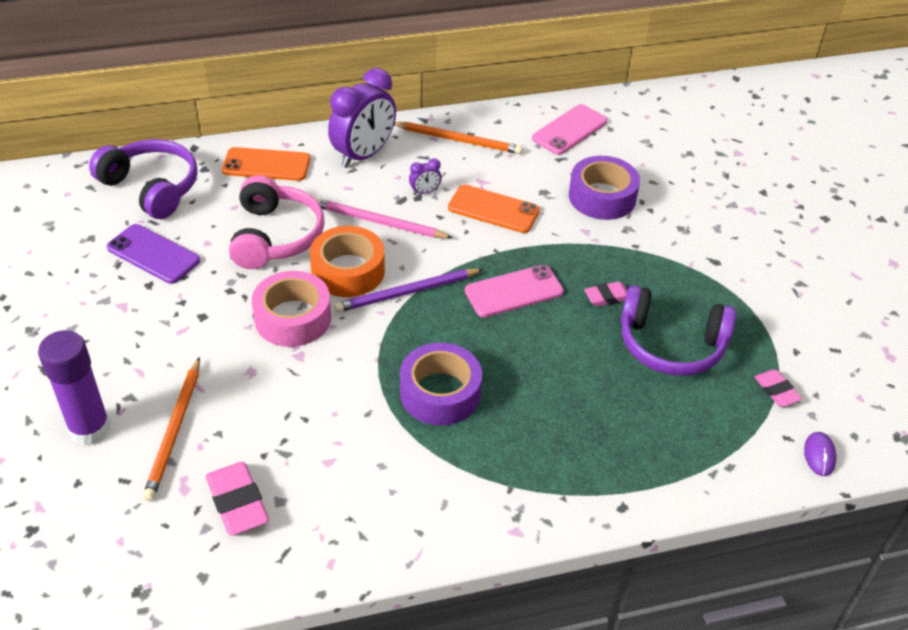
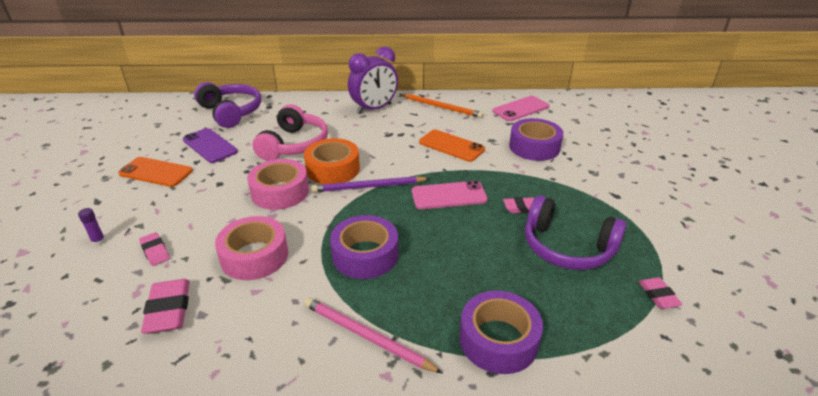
camera: 15 degrees right, 10 degrees down
(90, 429) = (99, 241): purple glue stick -> purple glue stick, size x0.40
(174, 431) = (155, 251): orange pencil -> pink eraser
(266, 165) = (309, 108): orange phone -> orange phone (156, 172)
(305, 416) = (254, 256): none -> pink tape
(379, 222) = (367, 144): pink pencil -> pink pencil (366, 336)
(425, 192) = (406, 132): purple clock -> none
(620, 472) = (498, 340): none -> purple tape
(819, 455) = (696, 358): purple mouse -> none

